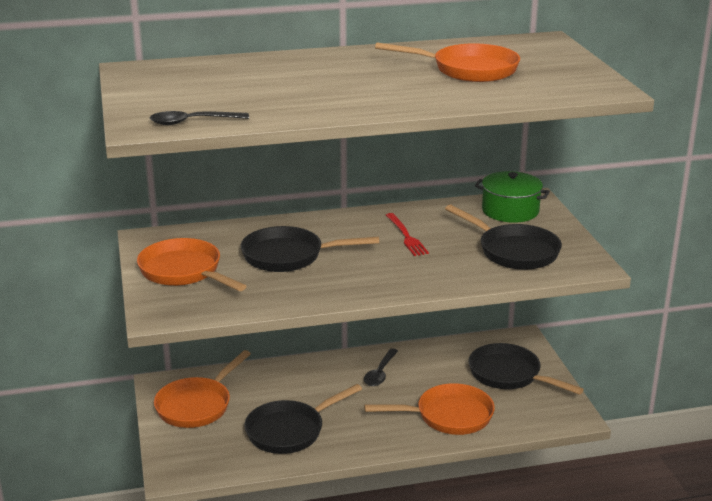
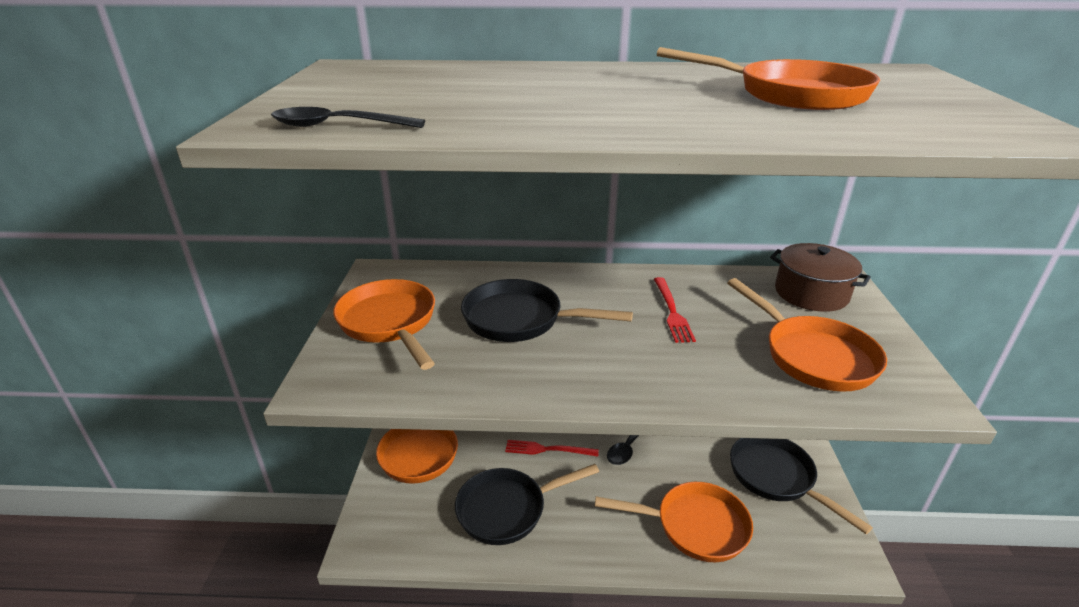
camera: 15 degrees right, 5 degrees up
(309, 386) = (548, 449): none -> red fork
(510, 211) = (811, 293): green pot -> brown pot
(514, 251) = (813, 356): black pan -> orange pan

